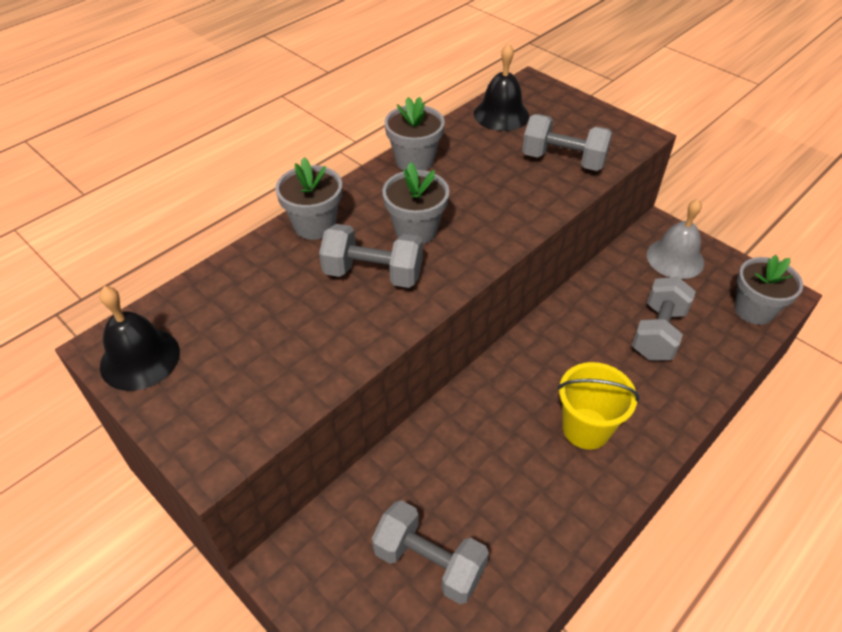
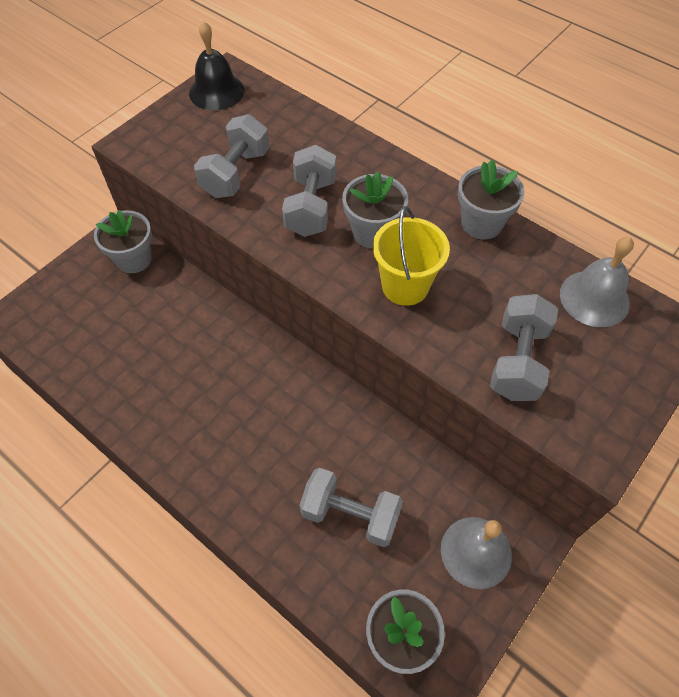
camera: 85 degrees right, 10 degrees up
(315, 225) = (369, 161): grey flower pot -> grey flower pot (134, 259)
(429, 562) = (110, 319): grey dumbbell -> grey dumbbell (236, 173)
(501, 114) = (594, 298): black bell -> grey bell
(586, 428) = (226, 433): yellow bucket -> yellow bucket (405, 286)

